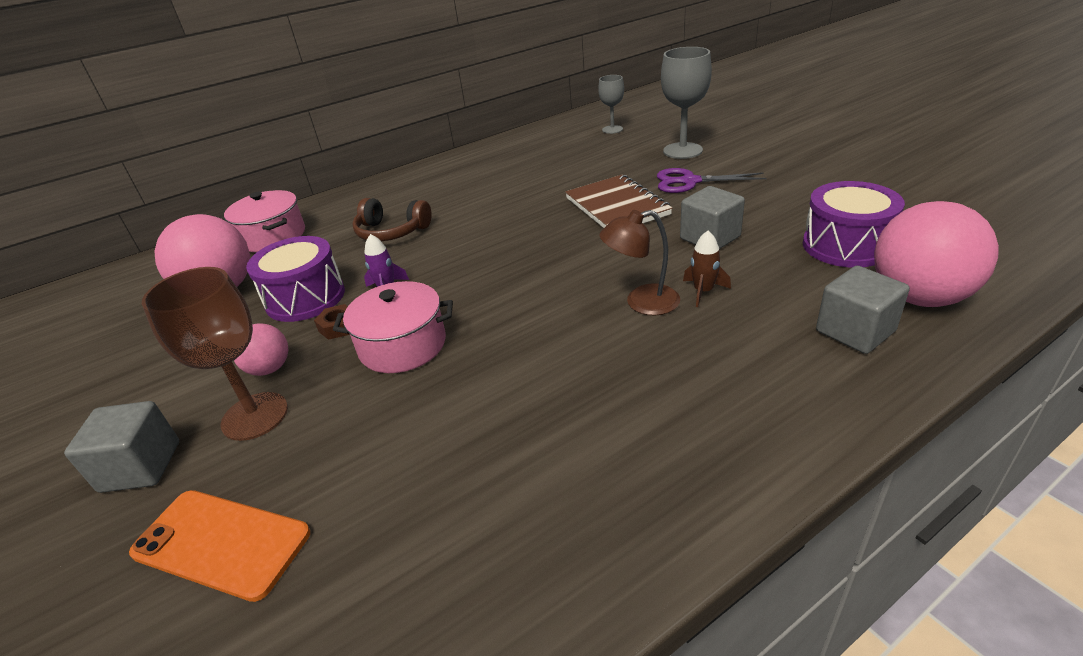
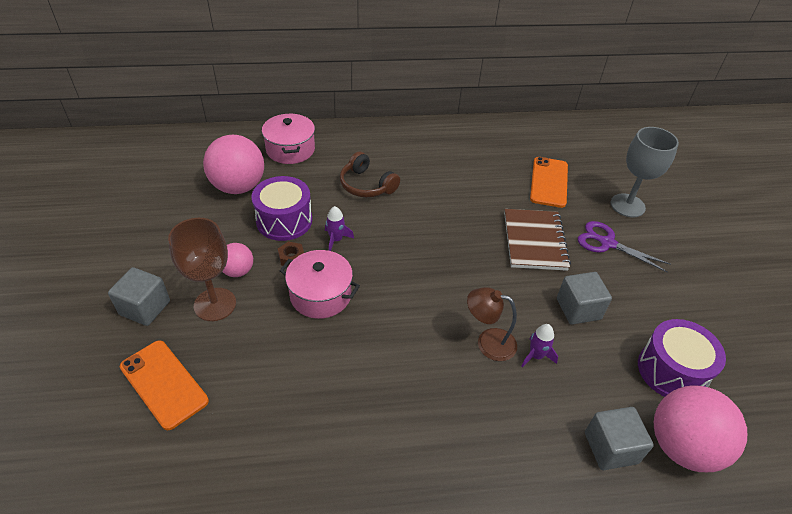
camera: 20 degrees right, 10 degrees up
(592, 161) = (549, 182): none -> orange phone
(612, 129) = (590, 152): grey goblet -> none
(703, 291) = (536, 356): brown rocket -> purple rocket

